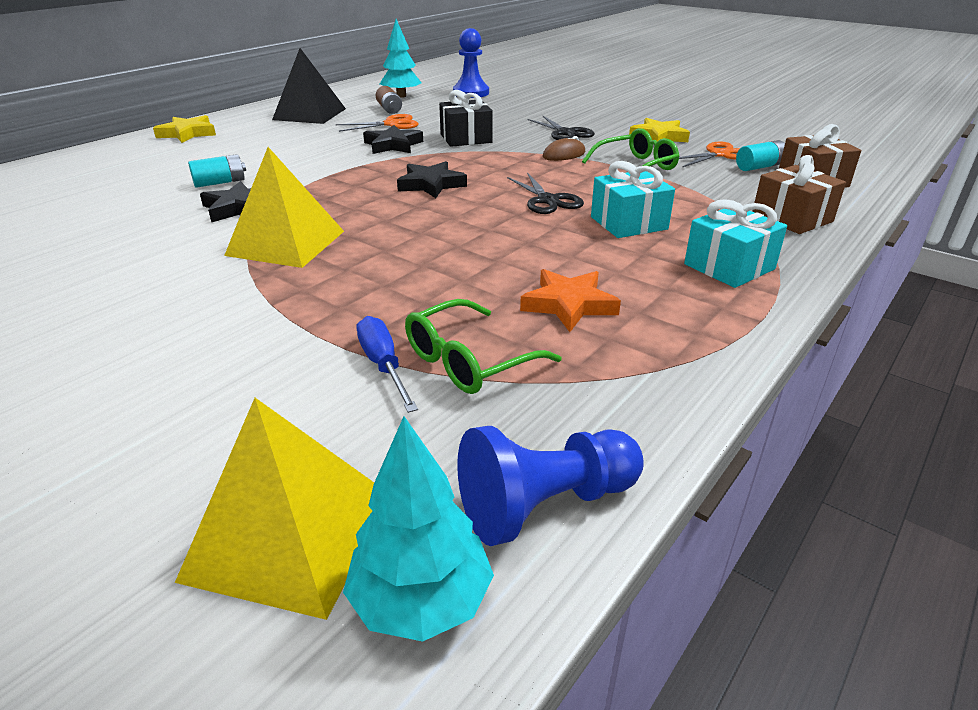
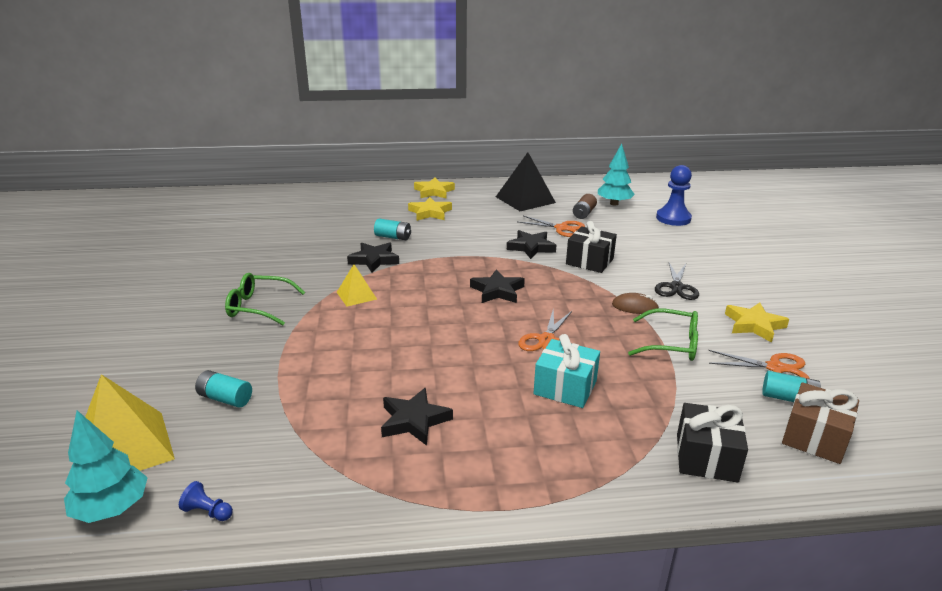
camera: 45 degrees right, 5 degrees down
(222, 151) = (430, 212): none -> yellow star
(286, 243) = (356, 295): yellow pyramid -> yellow pyramid, size x0.55
(325, 403) = (225, 398): none -> turquoise battery
(383, 365) = (275, 396): blue screwdriver -> none
(469, 361) = (309, 419): green glasses -> green glasses (259, 307)
(545, 504) = (208, 512): blue pawn -> blue pawn, size x0.46
(548, 200) = (546, 340): black scissors -> orange scissors
(569, 304) = (414, 420): orange star -> black star
(729, 267) = (564, 461): turquoise gift -> none
(792, 218) = (706, 457): brown gift -> black gift

